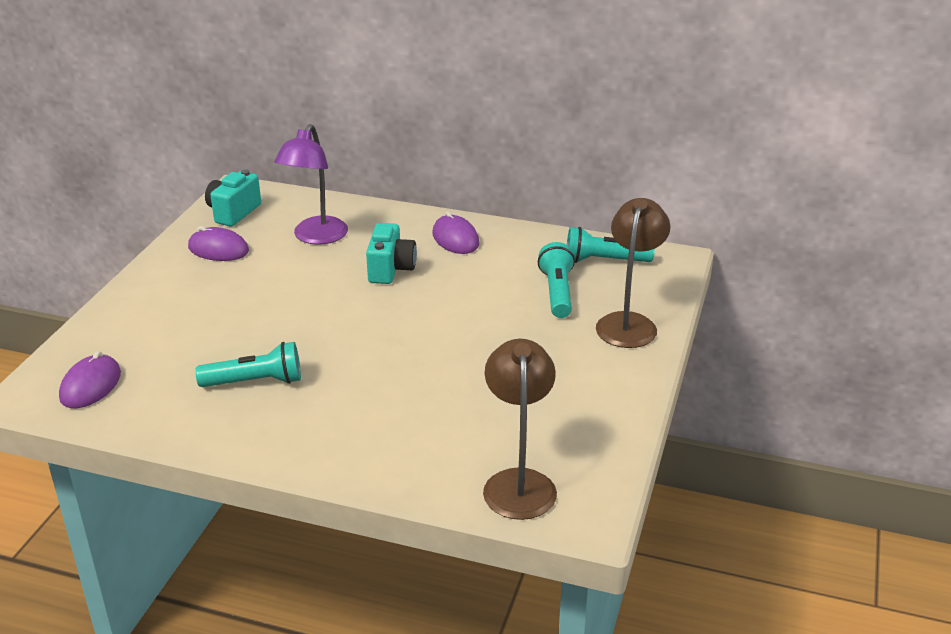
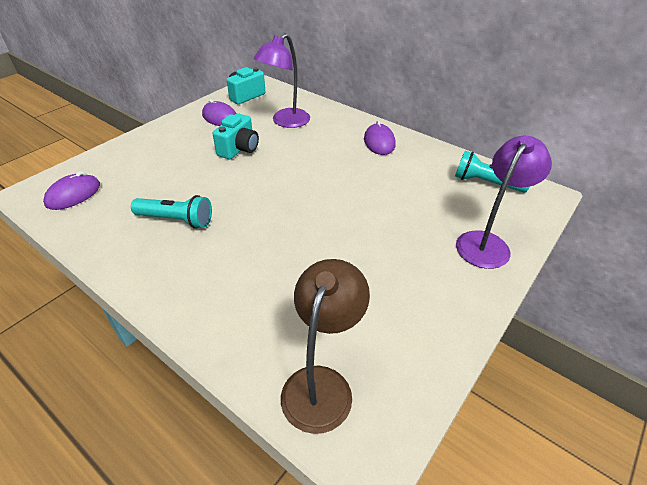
camera: 20 degrees right, 10 degrees up
(390, 269) = (321, 155): turquoise camera -> turquoise camera (239, 149)
(557, 292) = (437, 201): turquoise flashlight -> none
(629, 323) = (487, 243): brown lamp -> purple lamp

